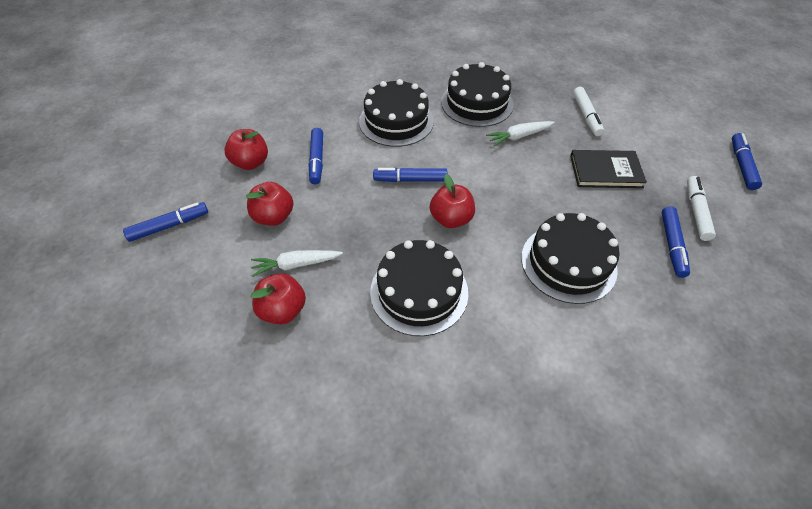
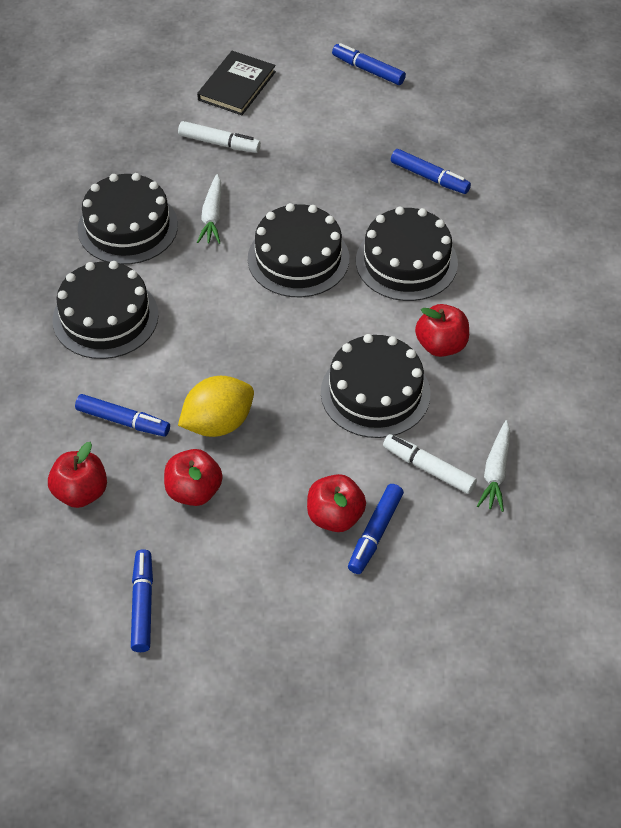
camera: 65 degrees left, 0 degrees up
(296, 264) = (280, 488): white carrot -> white carrot (495, 472)
(339, 207) = (218, 423): none -> yellow lemon
(410, 180) = (217, 341): blue marker -> blue marker (375, 533)
(451, 219) = (297, 329): red apple -> red apple (441, 345)
(518, 195) = (298, 258): none -> black cake
(605, 171) = (311, 173): black book -> black book (237, 86)
(696, 212) = (403, 137): white marker -> white marker (429, 469)

